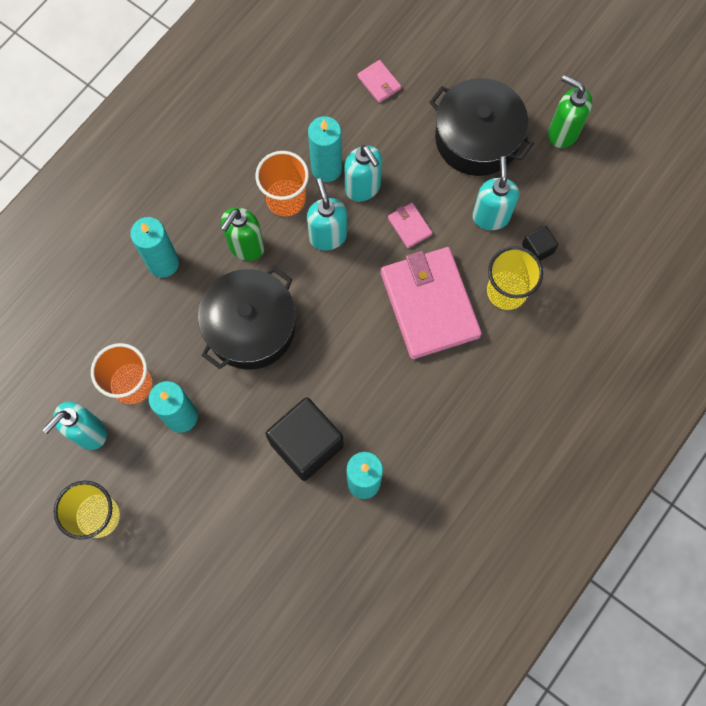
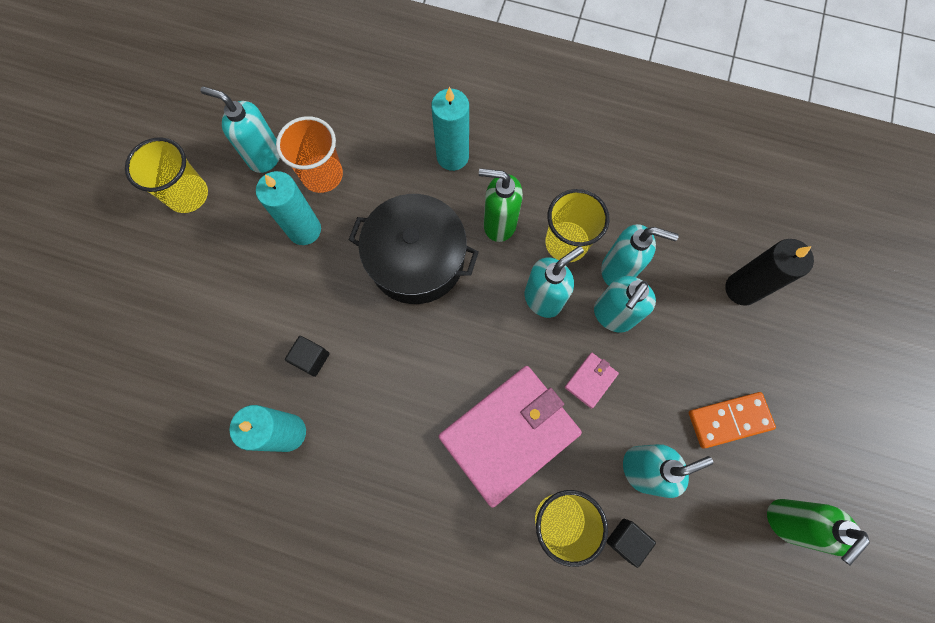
camera: 70 degrees right, 0 degrees up
(285, 199) = (566, 243): orange cup -> yellow cup
(306, 444) = (311, 359): black cube -> black cube, size x0.47
(326, 168) = (618, 270): turquoise candle -> turquoise soap dispenser
(379, 82) = (741, 289): pink wallet -> black candle
(477, 138) = (729, 420): black pot -> orange domino
(562, 133) = (786, 521): green soap dispenser -> green soap dispenser turned 150 degrees counterclockwise

